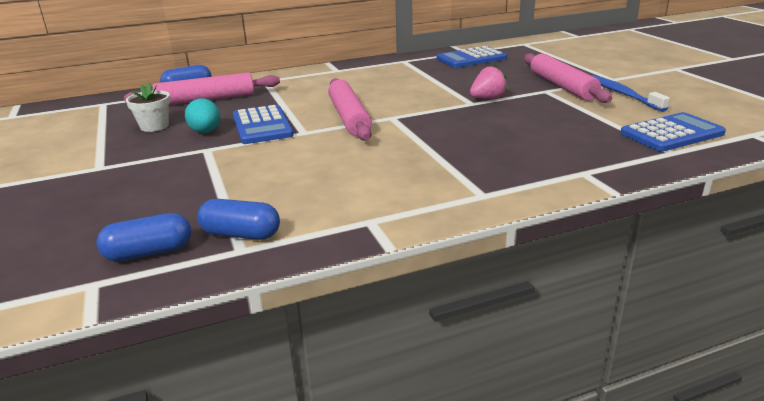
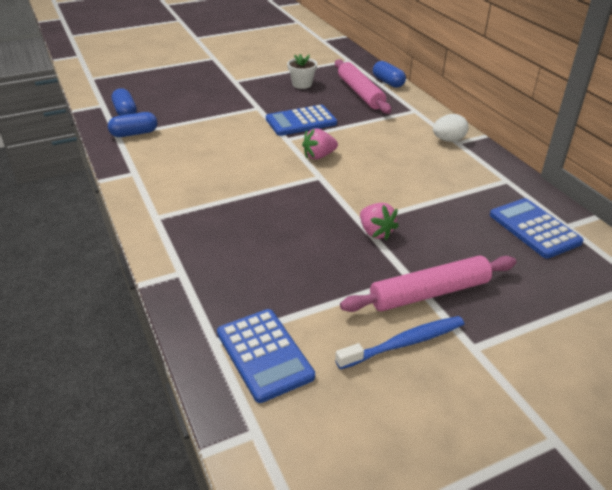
camera: 85 degrees right, 10 degrees up
(205, 132) = (289, 103): turquoise egg -> none
(241, 234) = (134, 133): blue capsule -> blue capsule turned 60 degrees clockwise
(332, 72) = (448, 140): none -> white egg
(349, 117) = (319, 156): pink rolling pin -> pink strawberry

